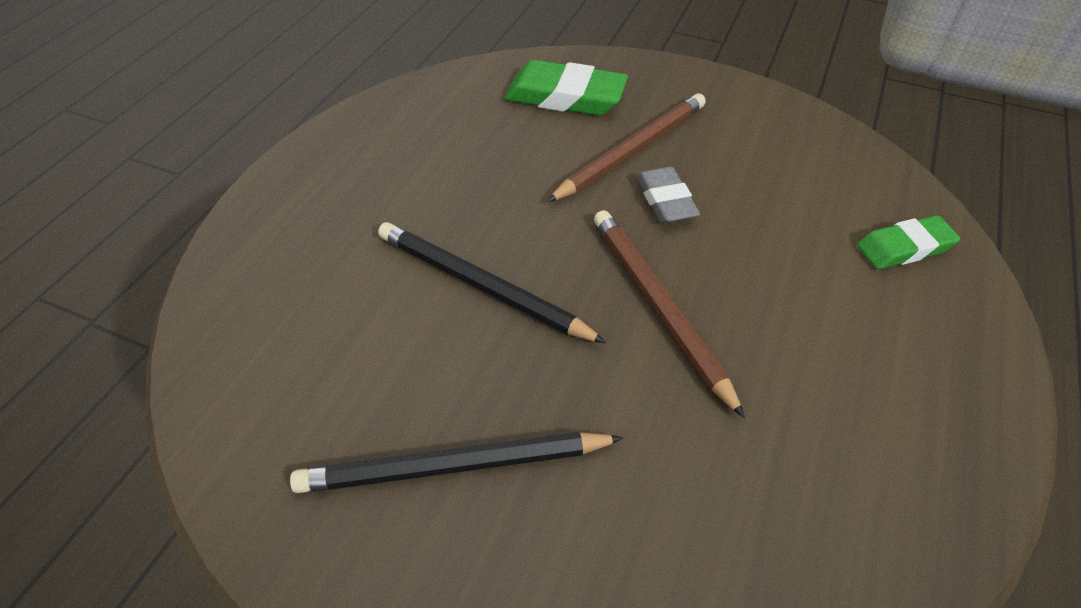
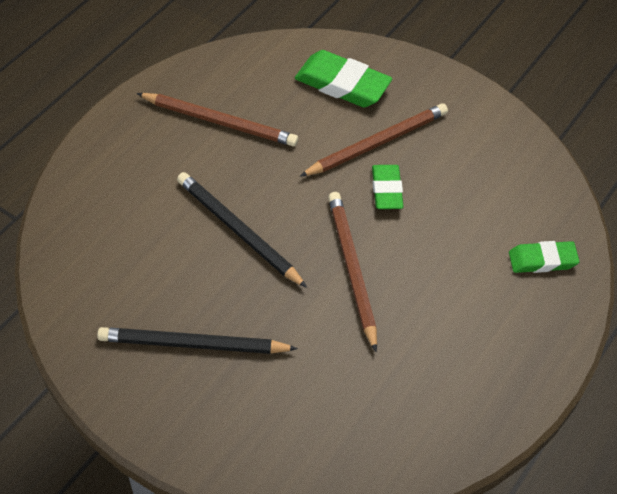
camera: 10 degrees right, 5 degrees up
(421, 159) = (220, 121): none -> brown pencil
(665, 200) = (386, 190): grey eraser -> green eraser

